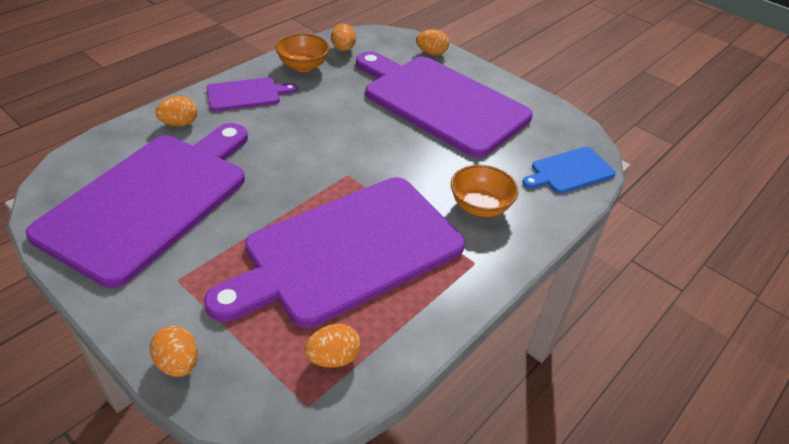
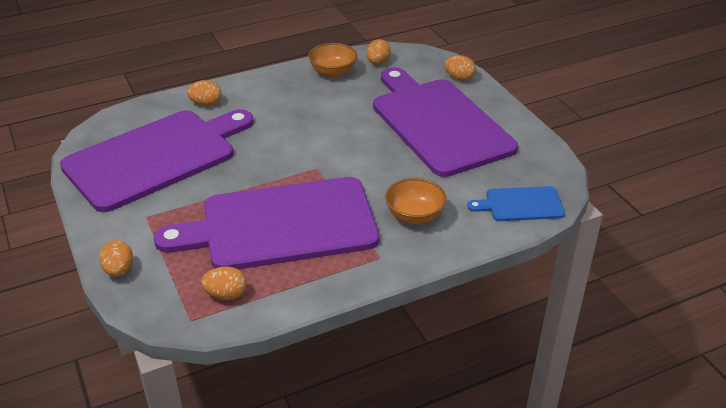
camera: 25 degrees right, 5 degrees down
(247, 94) = (271, 89): purple cutting board -> none

